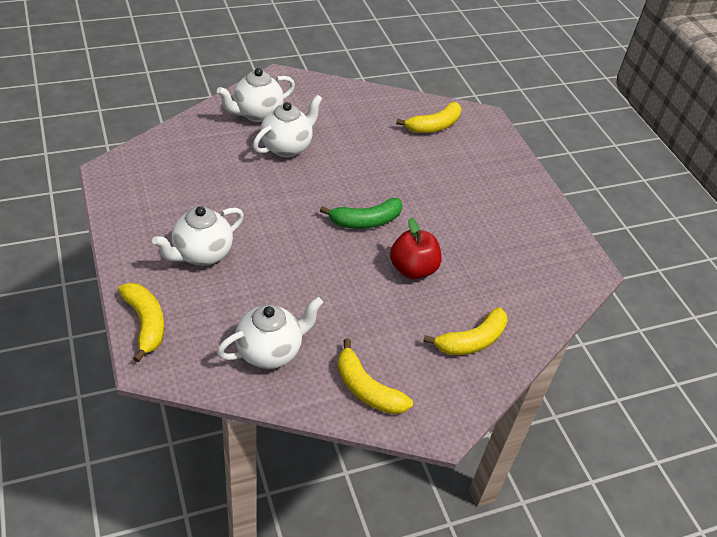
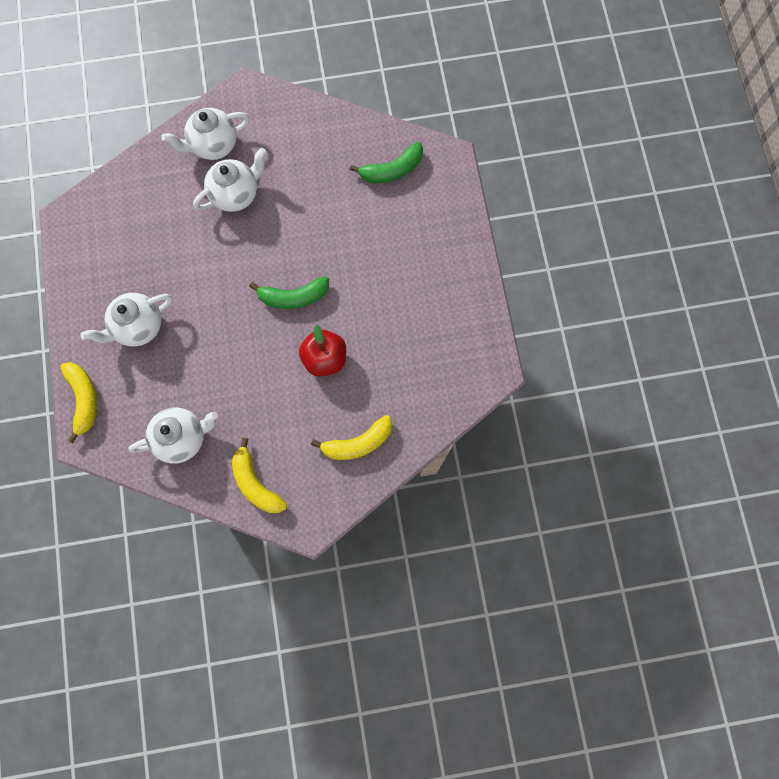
camera: 15 degrees right, 30 degrees up
(434, 126) = (392, 170): yellow banana -> green banana

